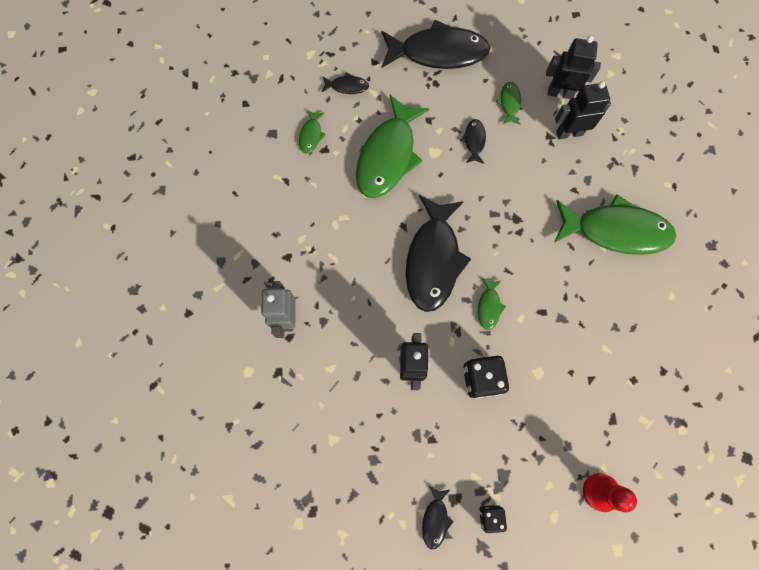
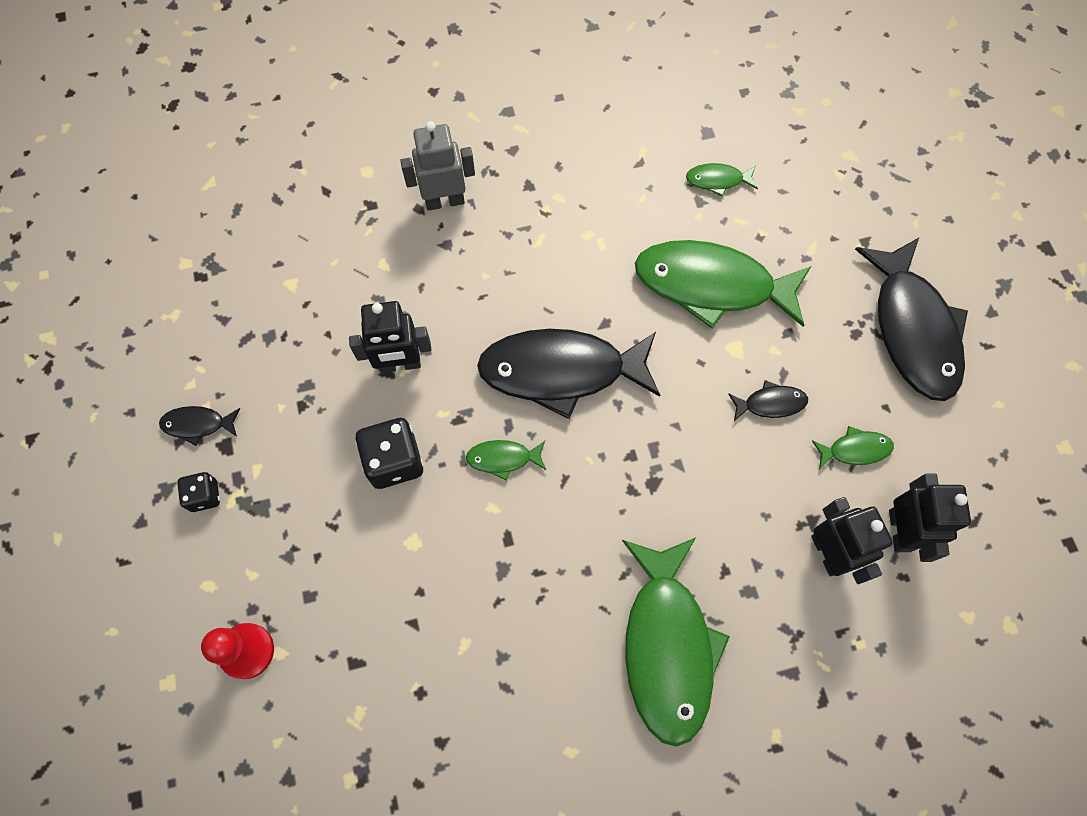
camera: 80 degrees right, 5 degrees down
(347, 86) = (811, 212): black fish -> none

